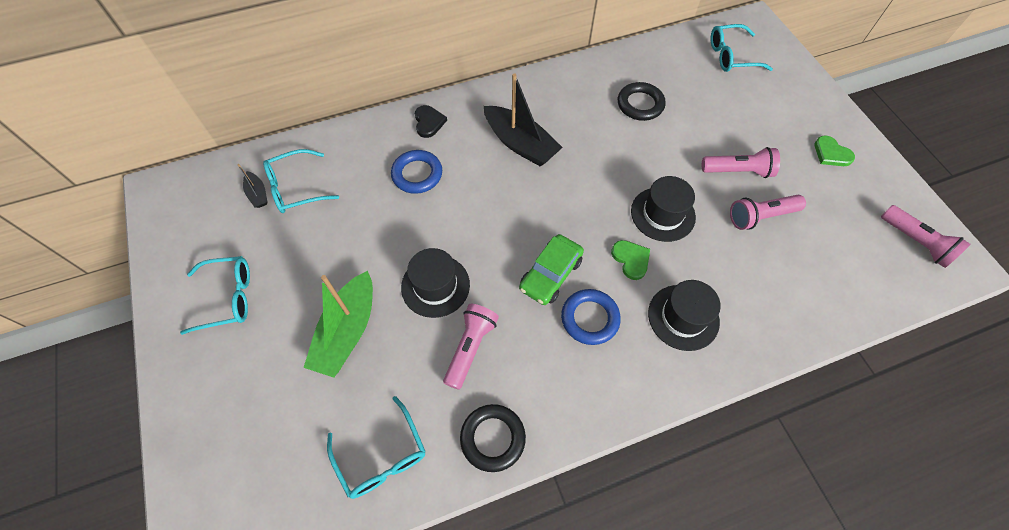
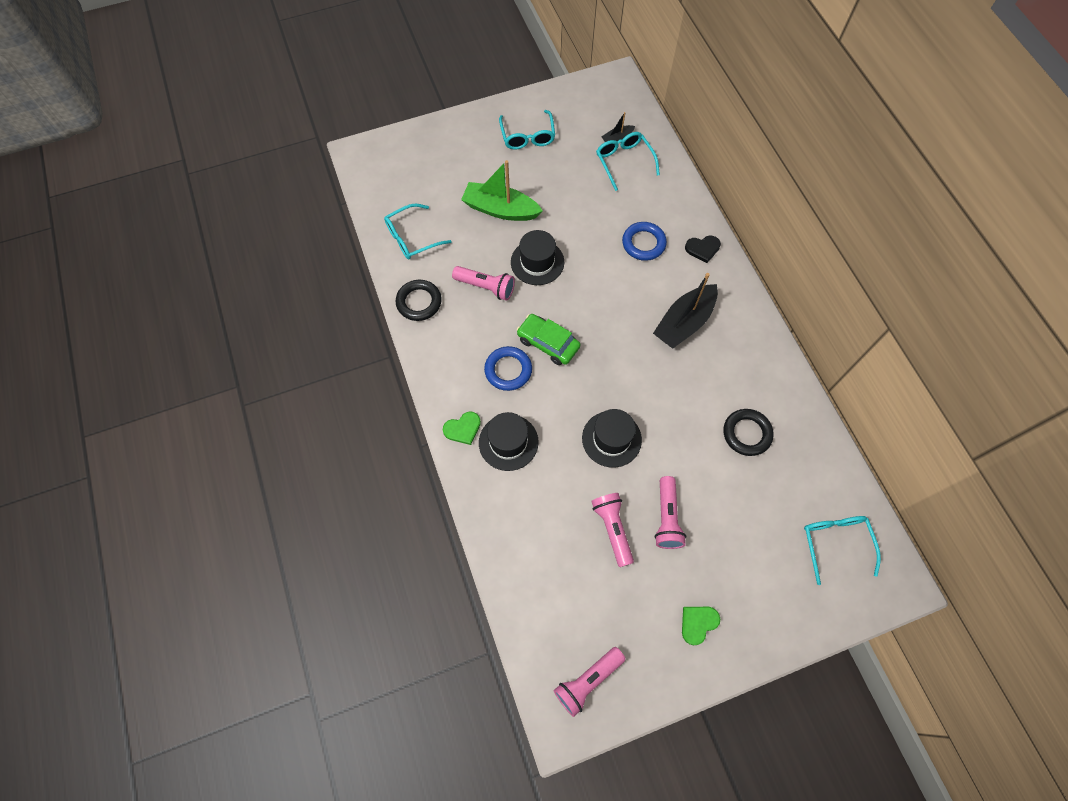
camera: 90 degrees right, 5 degrees up
(631, 259) = (563, 406): green heart -> green heart (463, 429)

